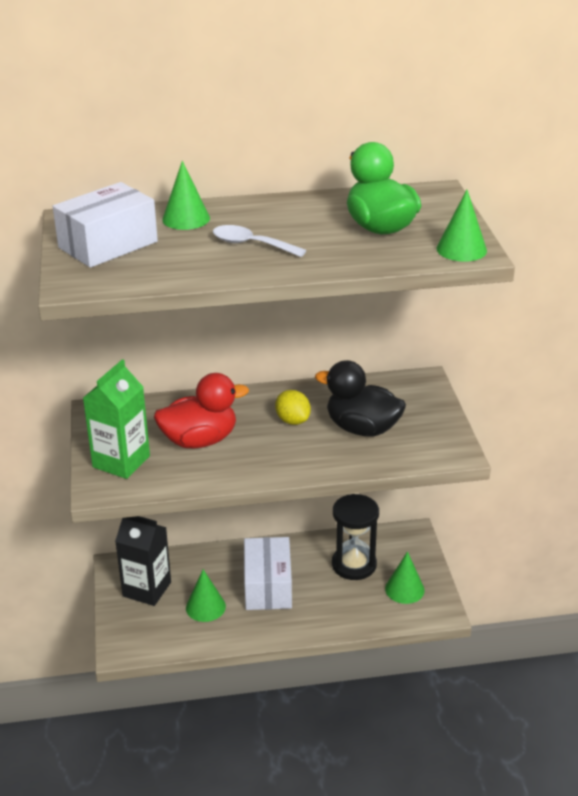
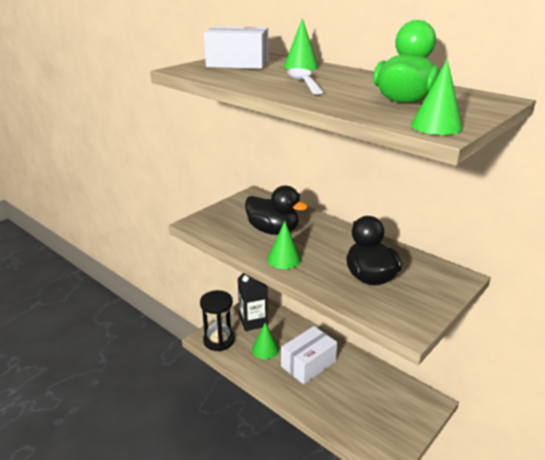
camera: 50 degrees right, 5 degrees down
(121, 461) = (223, 218): green carton -> none
(199, 440) = (273, 231): red duck -> black duck
(293, 420) = (337, 250): yellow lemon -> none
(354, 564) = (370, 390): black hourglass -> black hourglass (219, 340)
(404, 589) = (382, 428): green cone -> green cone (284, 259)

